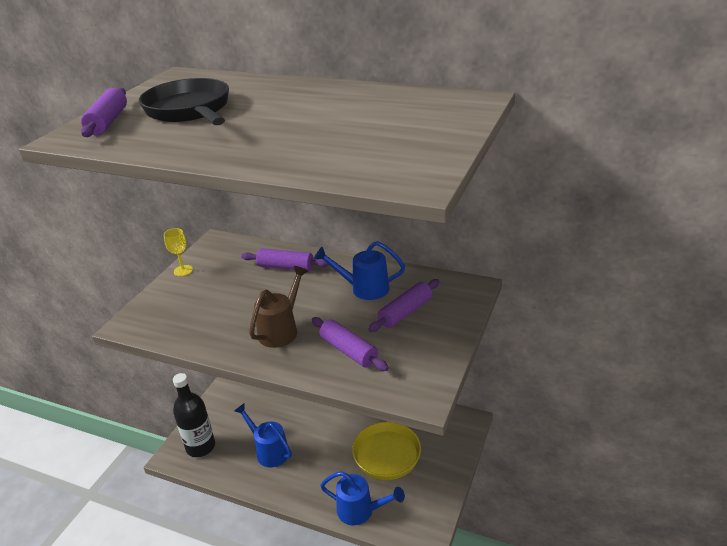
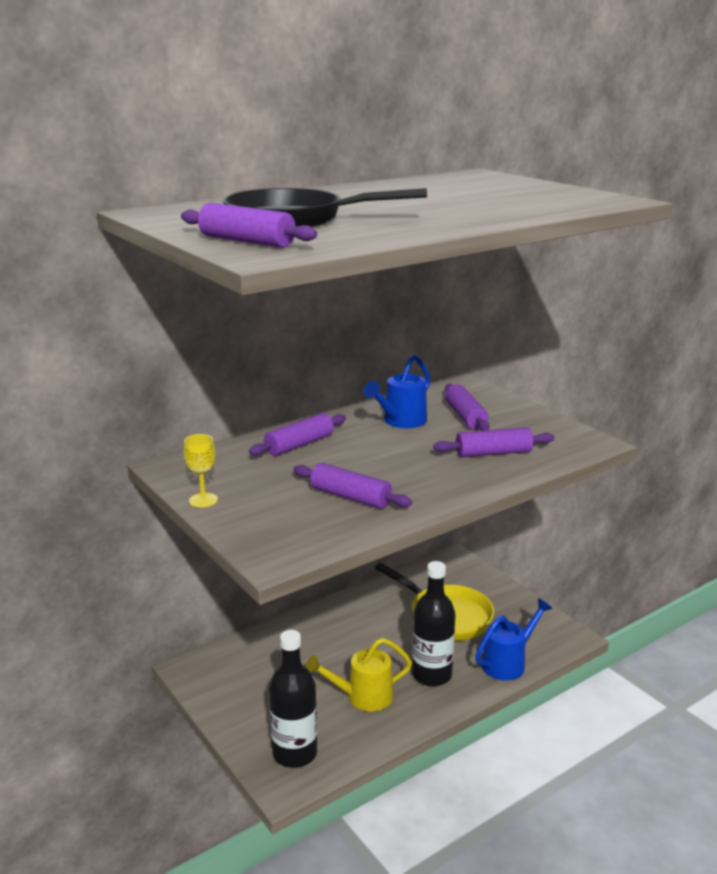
camera: 60 degrees left, 10 degrees down
(224, 318) = (350, 497): none -> purple rolling pin
(269, 451) = (362, 697): blue watering can -> yellow watering can
(281, 330) = (416, 474): brown watering can -> none
(315, 474) = (431, 675): none -> black bottle

